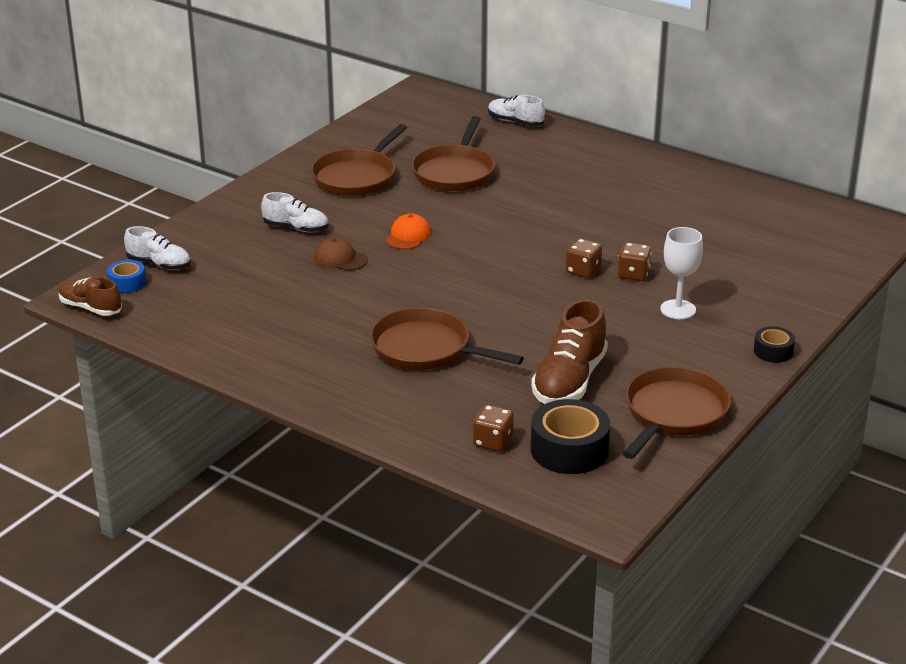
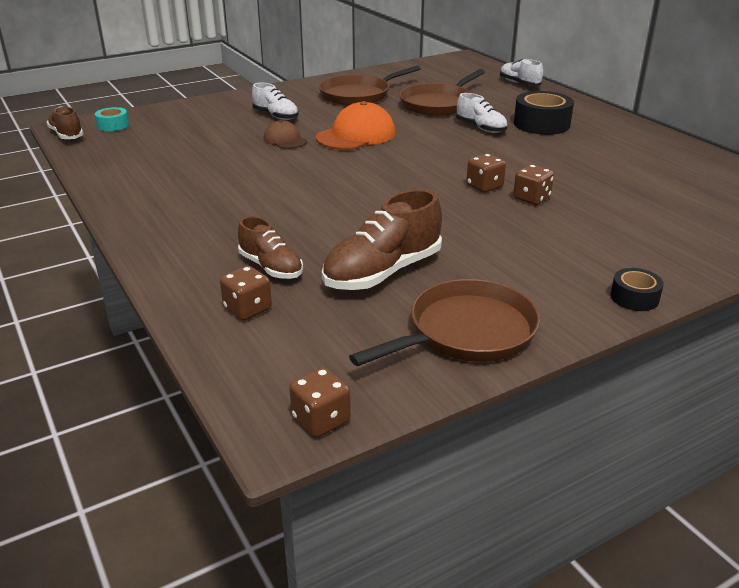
camera: 25 degrees right, 0 degrees up
(127, 283) = (113, 125): blue tape -> turquoise tape
(159, 264) = (150, 119): white shoe -> white shoe (481, 128)
(408, 236) = (356, 135): orange cap -> orange cap, size x1.75
(426, 349) = (277, 215): brown pan -> none
(474, 401) = (271, 267): none -> brown shoe
(569, 450) = (316, 339): black tape -> black tape (541, 124)
(627, 504) = (321, 420): none -> brown dice
(678, 309) = (553, 236): white goblet -> none

